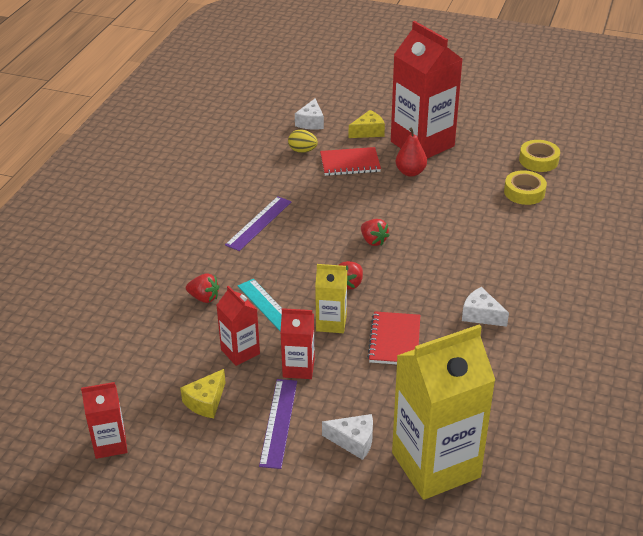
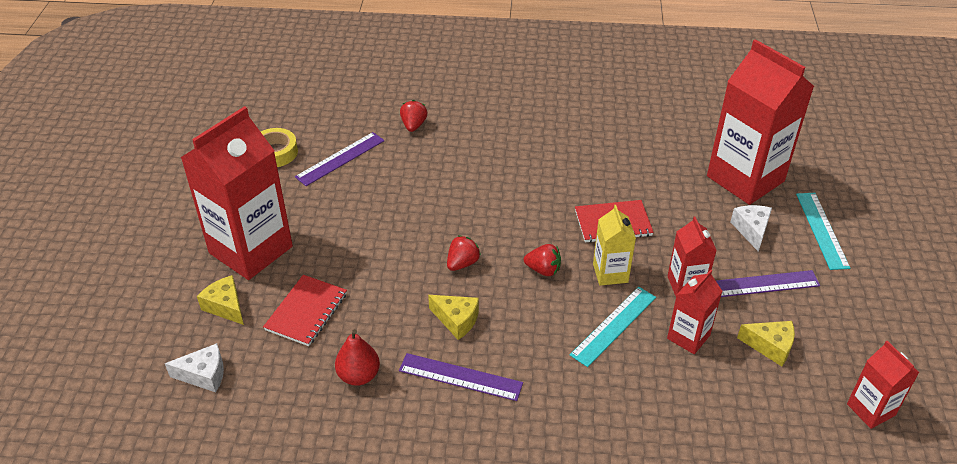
camera: 105 degrees left, 5 degrees up
(204, 298) = (621, 394): red strawberry -> red strawberry (413, 125)
(302, 151) = (282, 368): yellow egg -> none
(313, 229) = (456, 320): none -> yellow cheese
(335, 503) = (822, 230): none -> turquoise ruler
(350, 163) = (306, 312): red notebook -> red notebook turned 45 degrees clockwise
(410, 172) = (317, 252): red pear -> red pear (359, 375)
(435, 465) = (745, 179): yellow carton -> red carton
(481, 315) = (551, 171): white cheese -> none
(524, 192) = (340, 158): yellow tape -> purple ruler

